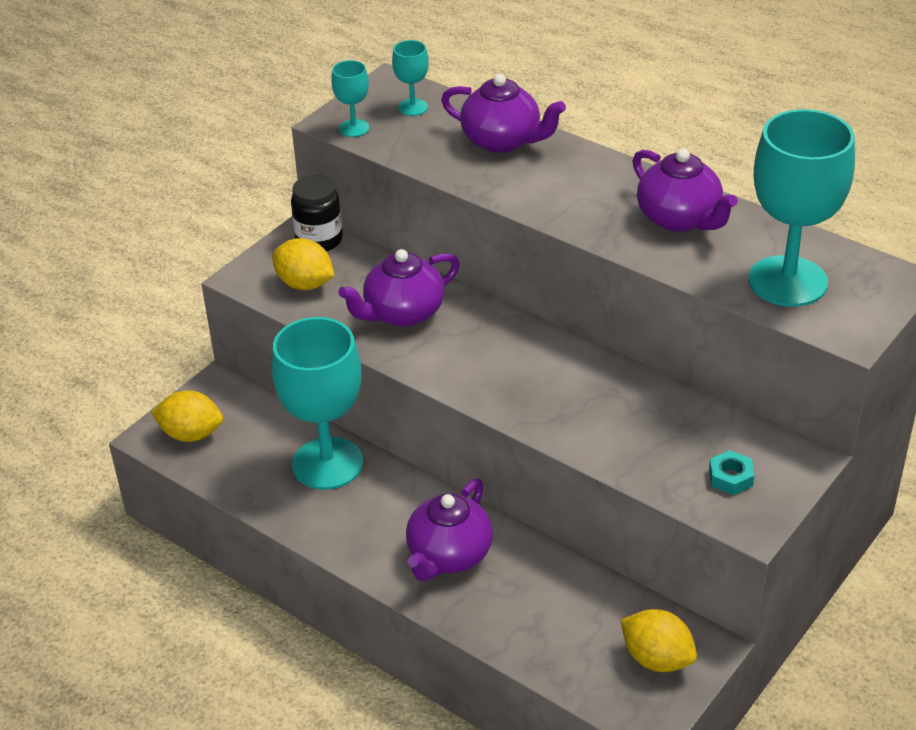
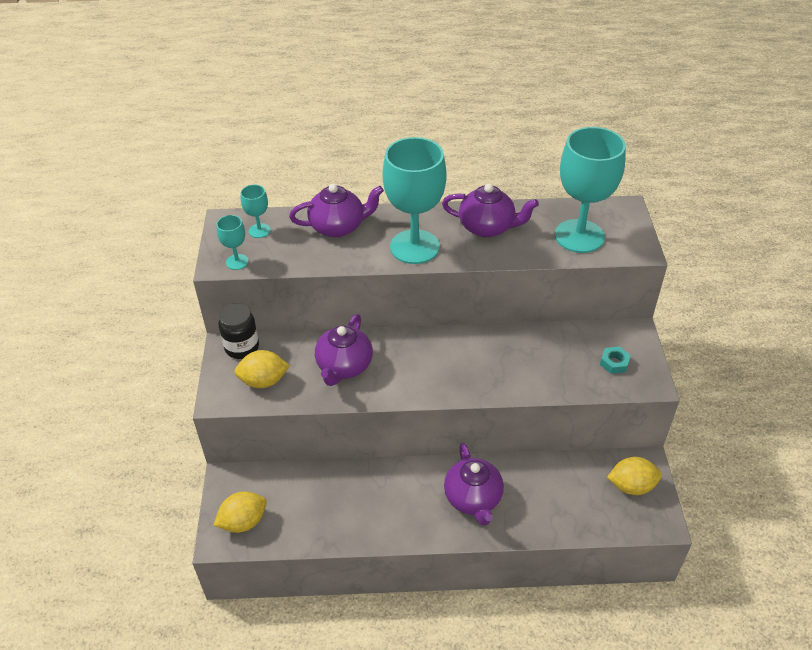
camera: 40 degrees left, 5 degrees up
(327, 463) = (348, 487): turquoise goblet -> turquoise goblet (414, 247)

